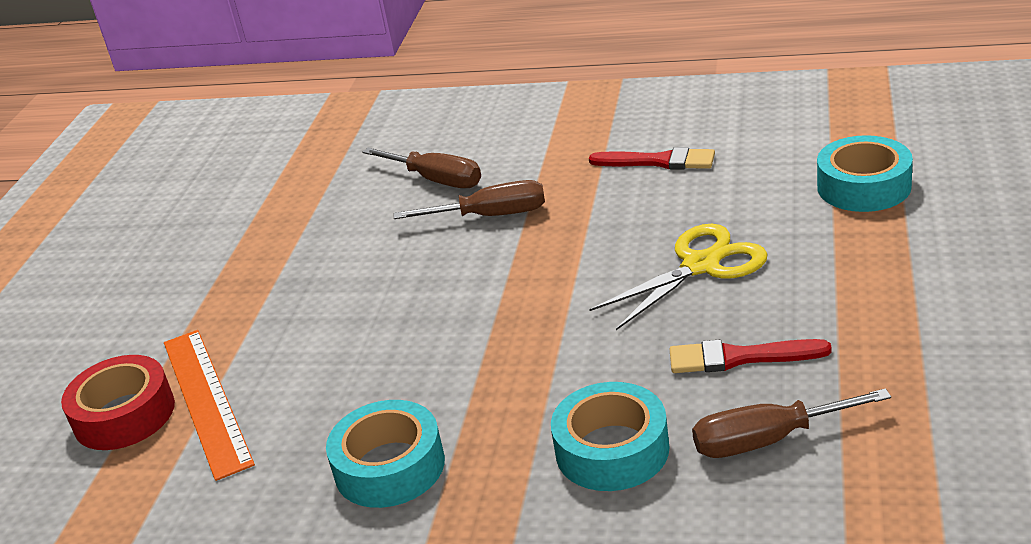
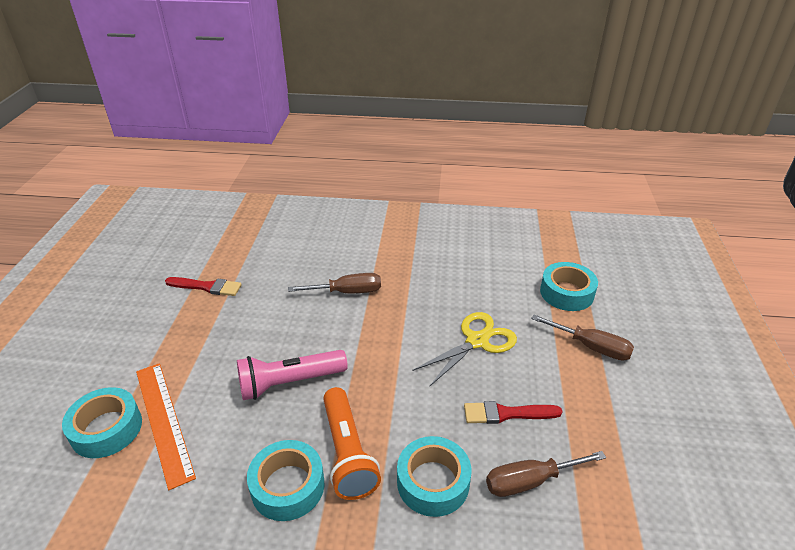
camera: 10 degrees left, 5 degrees up
(124, 415) = (106, 429): red tape -> turquoise tape
(395, 341) = (289, 382): none -> pink flashlight
(436, 180) = (312, 262): brown screwdriver -> brown screwdriver (591, 347)
(481, 422) = (347, 453): none -> orange flashlight
(658, 161) = (446, 263): red brush -> red brush (207, 287)

